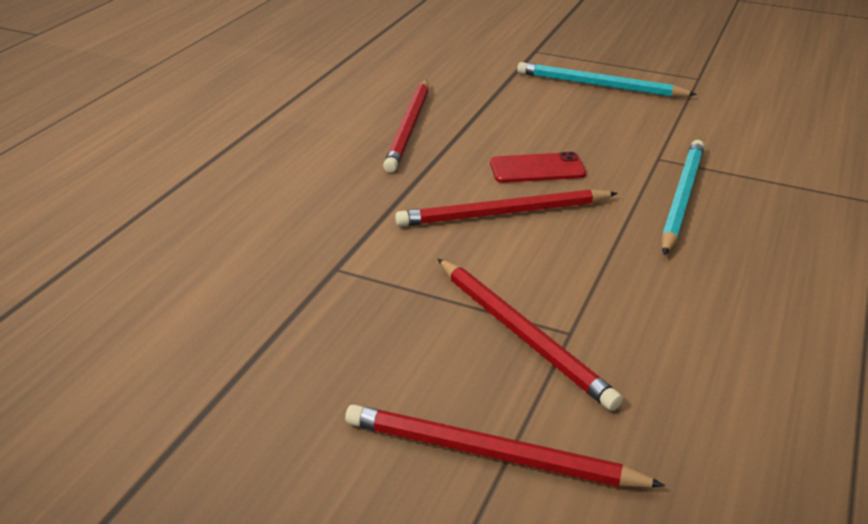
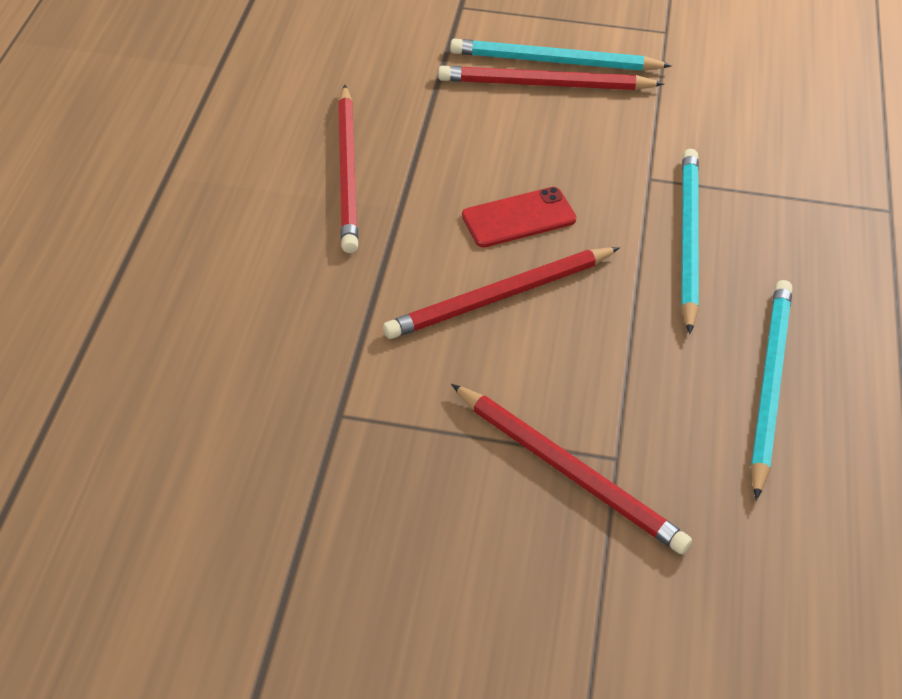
camera: 15 degrees left, 15 degrees up
(490, 454) = (580, 631): red pencil -> red pencil (545, 84)
(732, 302) = (769, 385): none -> turquoise pencil

